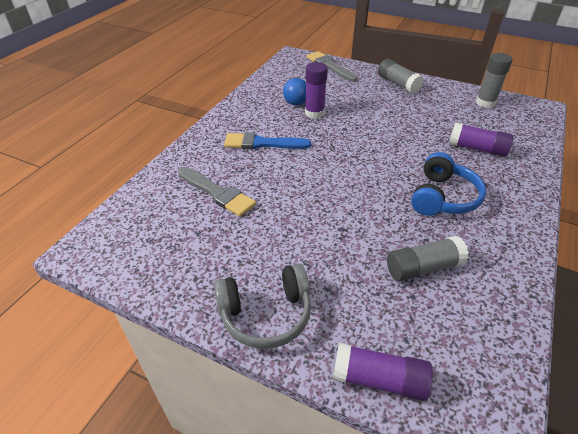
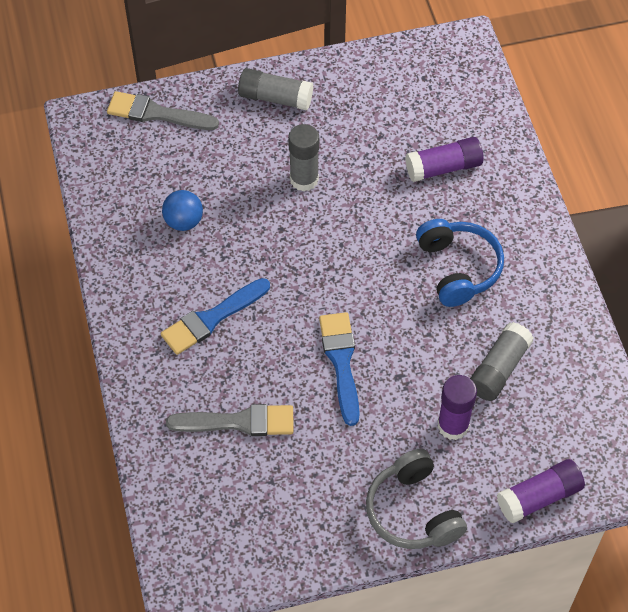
camera: 40 degrees left, 15 degrees up
(266, 314) = (413, 511): grey headphones -> grey headphones turned 120 degrees clockwise
(312, 200) = (341, 362): none -> blue brush
(314, 113) = (222, 224): purple glue stick -> purple glue stick (453, 425)
(485, 103) = (401, 72): grey glue stick -> grey glue stick (304, 179)

